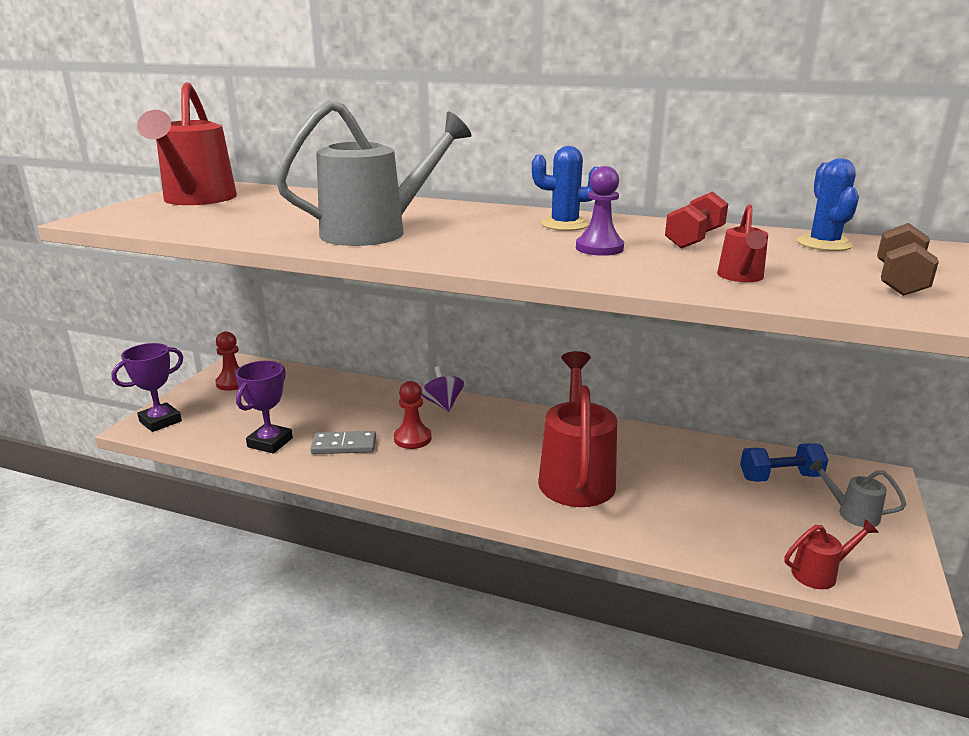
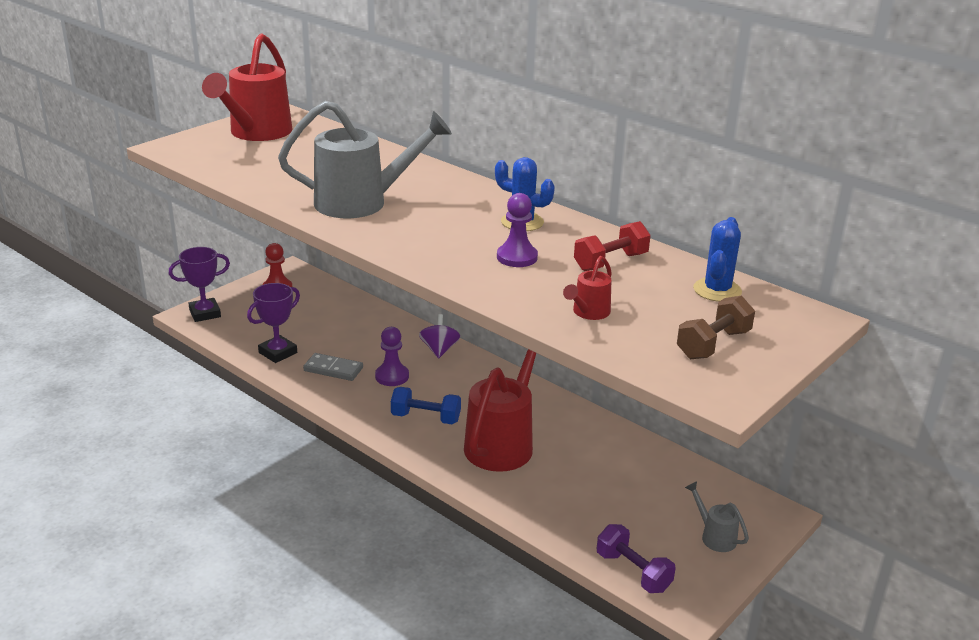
camera: 20 degrees right, 5 degrees up
(412, 438) = (392, 376): red pawn -> purple pawn
(780, 477) = (682, 490): blue dumbbell -> blue dumbbell (425, 418)
(820, 573) = (633, 572): red watering can -> purple dumbbell

